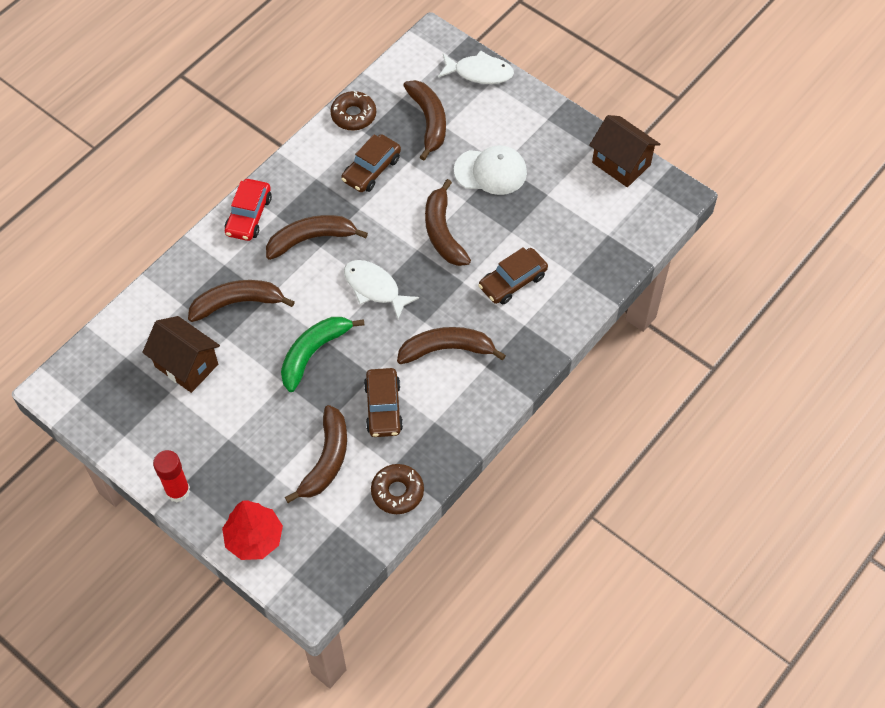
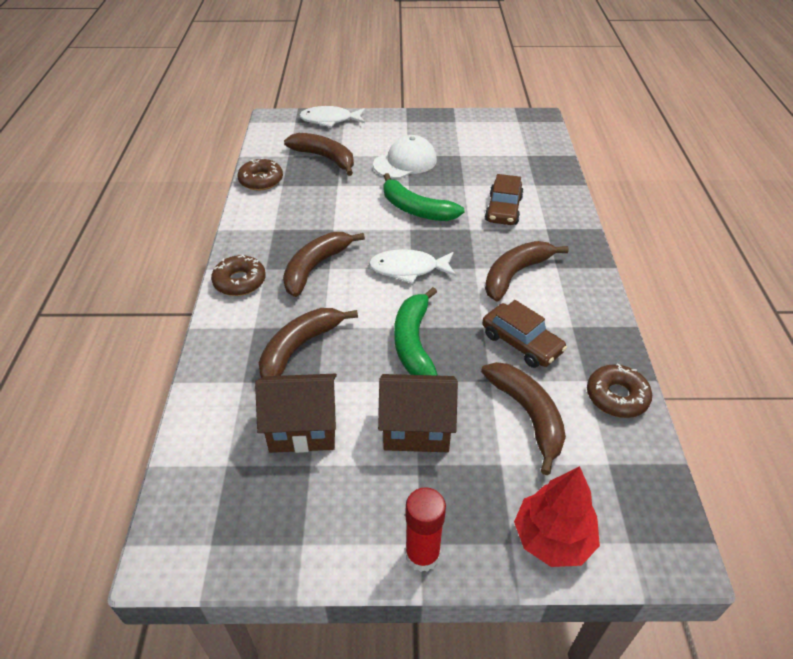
camera: 40 degrees left, 15 degrees down
(249, 215) = (240, 281): red car -> brown donut
(371, 169) = (314, 202): brown car -> none
(443, 232) = (416, 209): brown banana -> green banana
(479, 72) = (329, 120): white fish -> white fish turned 150 degrees counterclockwise
(621, 163) = (484, 120): brown house -> brown house (416, 429)

